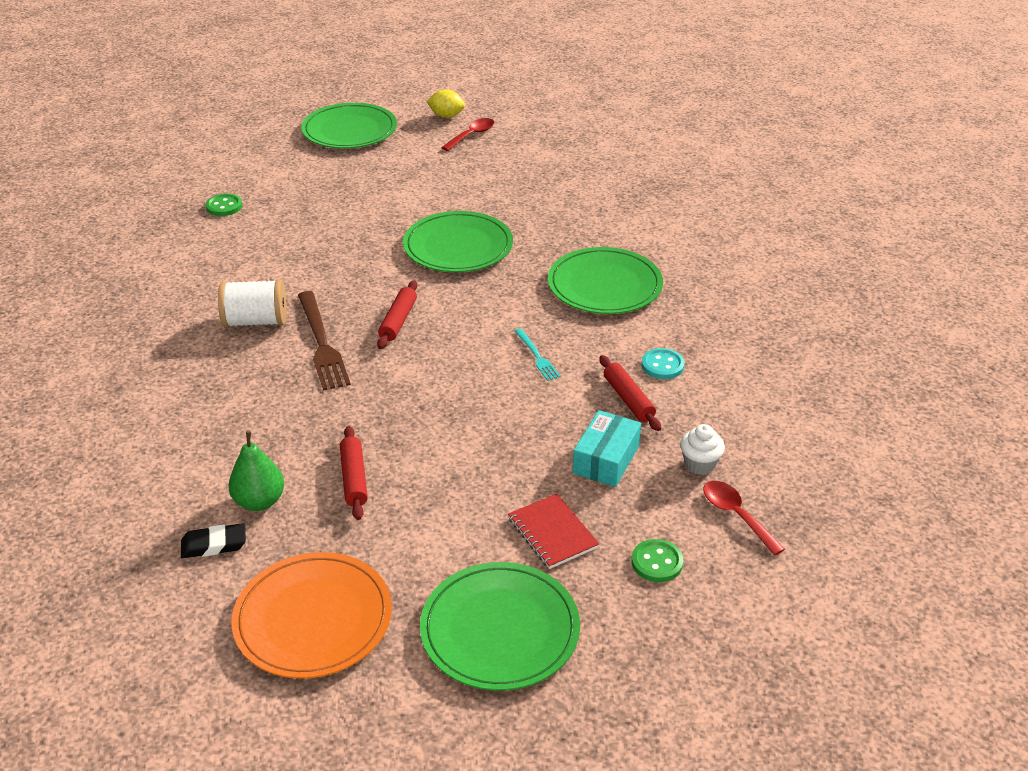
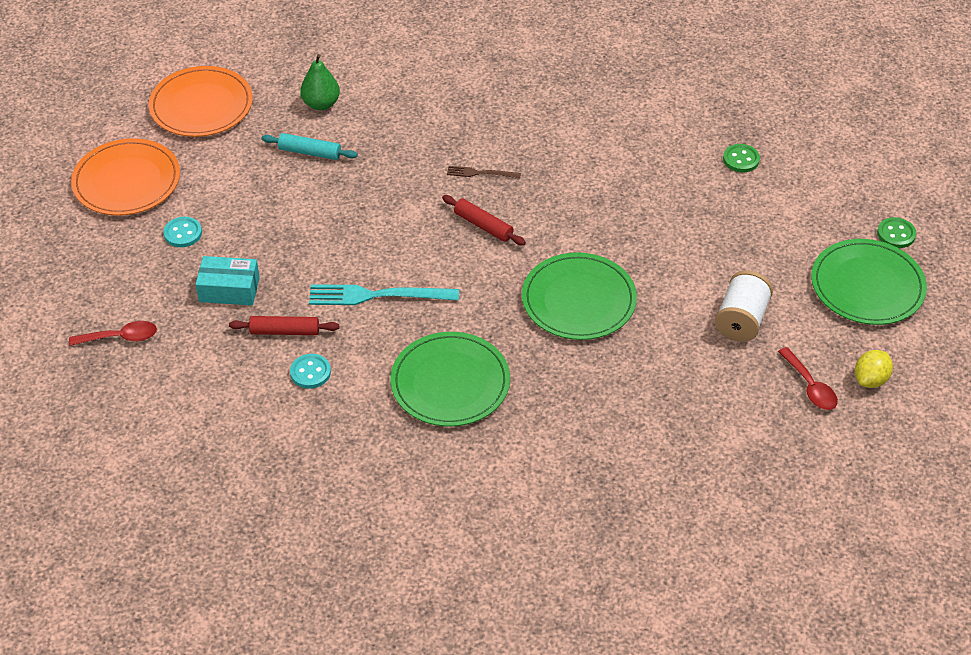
camera: 115 degrees right, 10 degrees up
(214, 544) = (296, 77): black eraser -> none
(255, 321) = (536, 143): white spool -> white spool (741, 320)
(321, 343) = (480, 173): brown fork -> brown fork, size x0.53
(354, 478) = (310, 152): red rolling pin -> turquoise rolling pin
(500, 629) = (127, 181): green plate -> orange plate
(537, 356) = (377, 295): turquoise fork -> turquoise fork, size x1.90
(552, 533) = (183, 233): red notebook -> turquoise button
(606, 459) = (229, 289): turquoise box -> turquoise box turned 45 degrees counterclockwise
(657, 562) = (116, 275): green button -> green button (896, 234)
(699, 464) = (183, 341): white cupcake -> none

